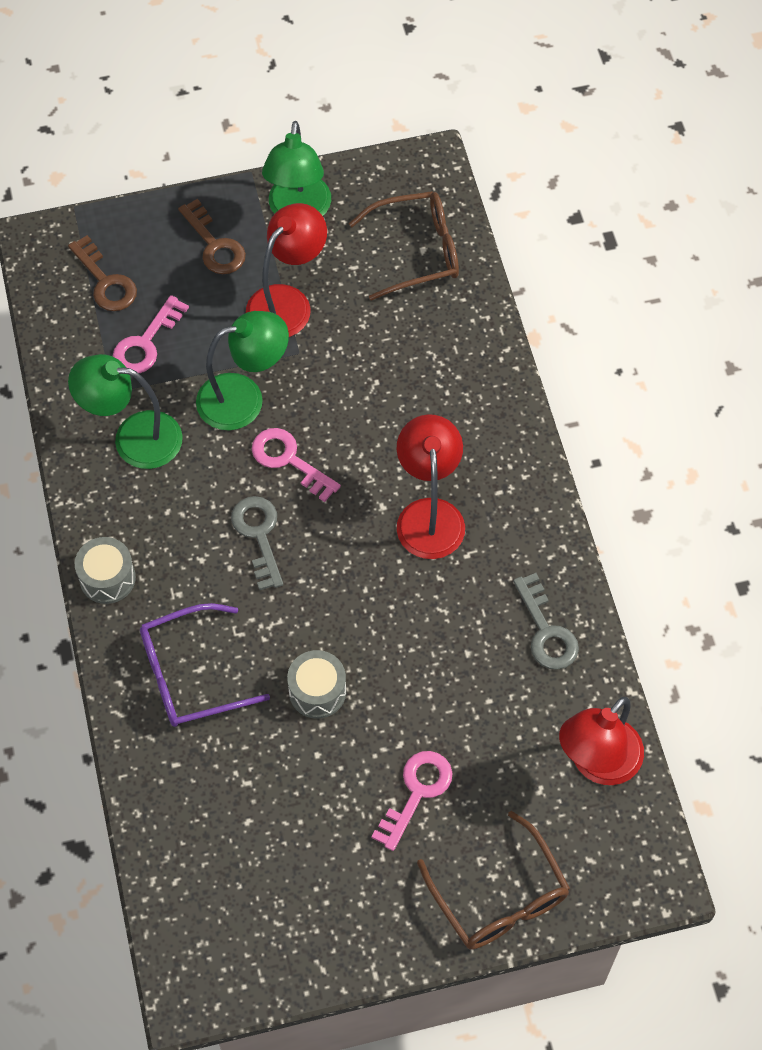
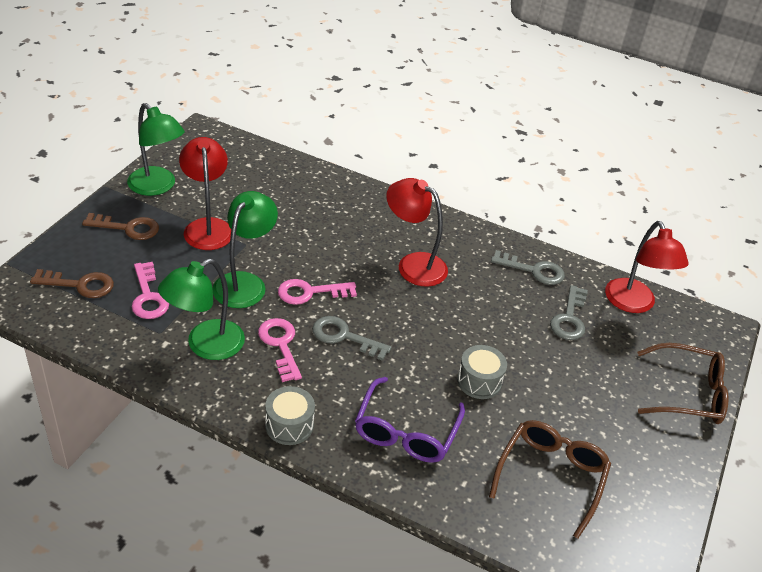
camera: 55 degrees left, 20 degrees down
(416, 792) = (589, 383): pink key -> pink key (280, 345)
(417, 251) = (247, 167): brown glasses -> brown glasses (551, 476)
(501, 714) = (569, 318): none -> grey key

